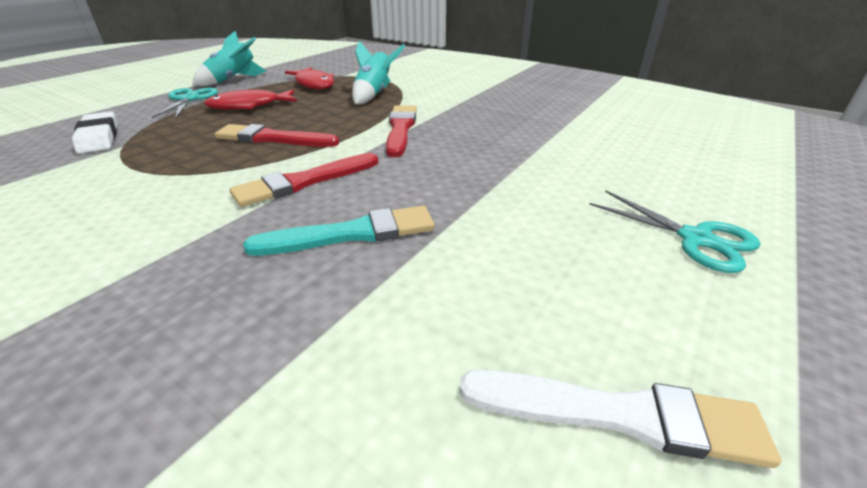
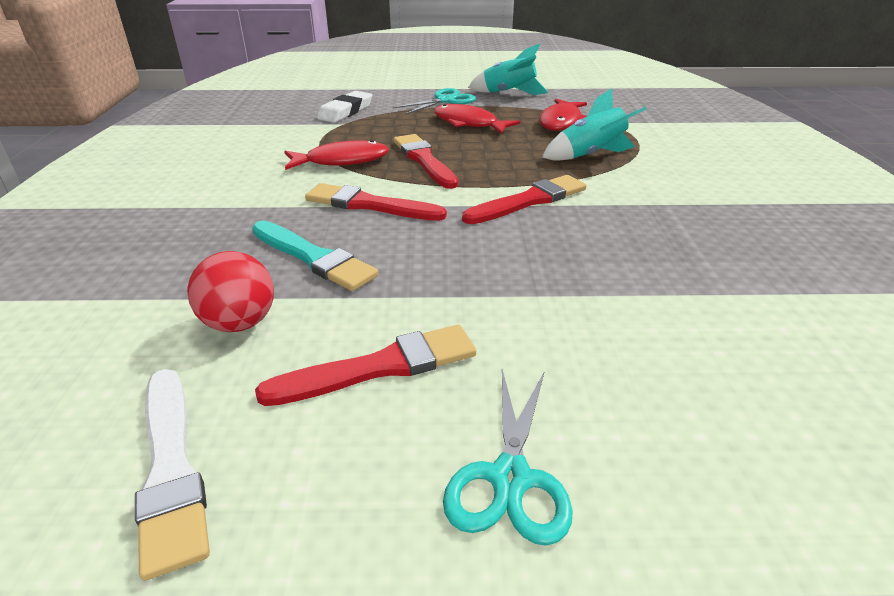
camera: 55 degrees right, 0 degrees up
(197, 169) = (342, 161): none -> red fish
(413, 307) = (240, 323): none -> red ball
(549, 250) = (380, 367): none -> red brush

